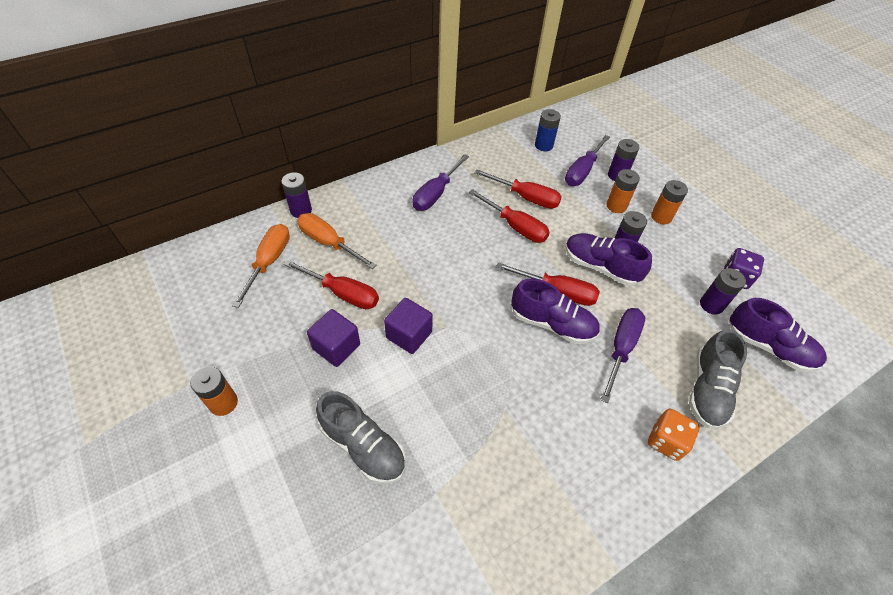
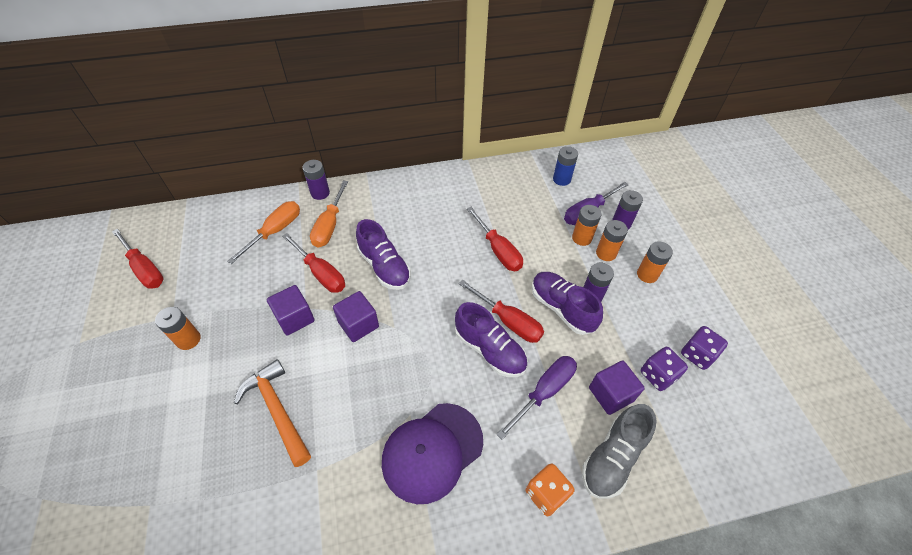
camera: 20 degrees right, 0 degrees up
(328, 242) = (329, 226): orange screwdriver -> orange screwdriver turned 135 degrees counterclockwise
(363, 446) = (277, 410): grey shoe -> orange hammer
(435, 194) = (439, 204): purple screwdriver -> none
(526, 198) = (521, 226): red screwdriver -> red screwdriver (145, 269)
(543, 437) = (432, 451): none -> purple cap
(588, 197) = (581, 238): none -> orange battery
(680, 333) = (611, 394): none -> purple cube
(711, 305) = (658, 375): purple battery -> purple dice
(768, 347) = (699, 434): purple shoe -> purple shoe (384, 267)

